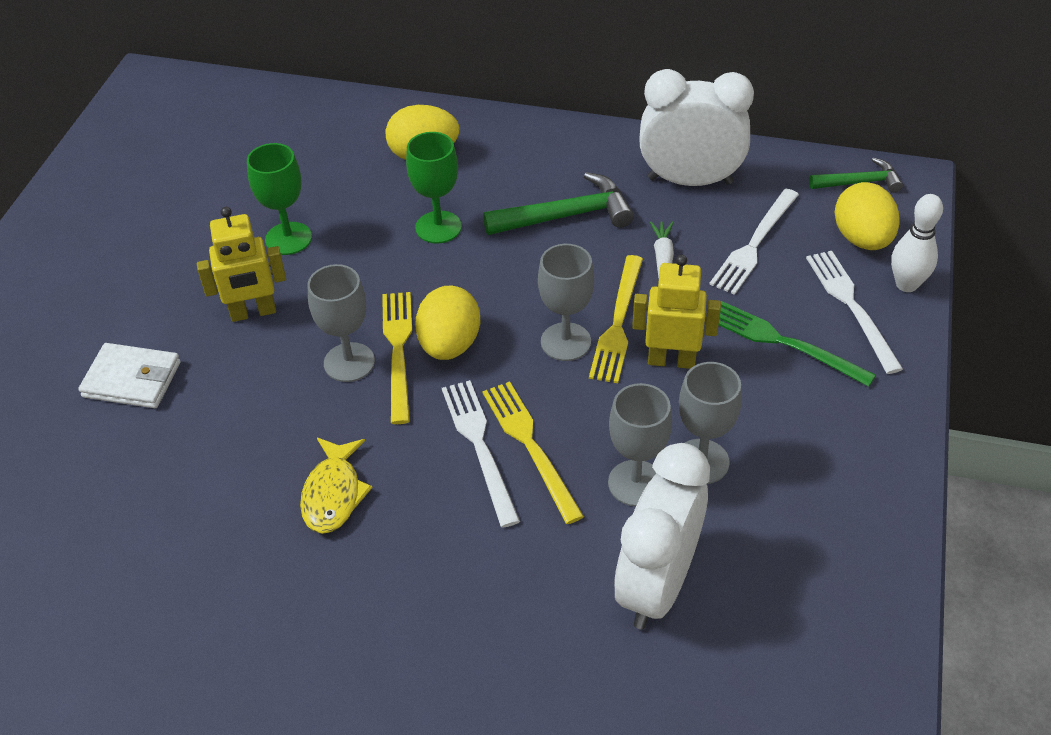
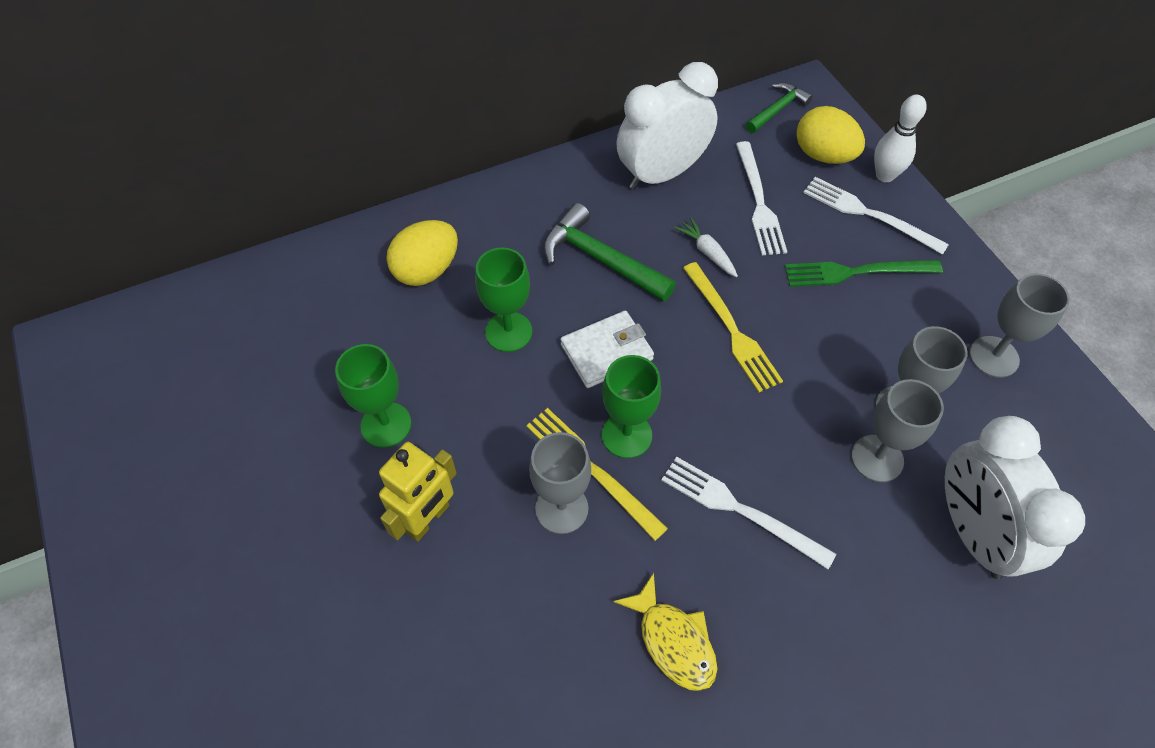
camera: 40 degrees left, 10 degrees up
(132, 379) = (381, 667): white wallet -> white wallet (606, 352)
(449, 345) = (626, 435): yellow egg -> green goblet
(530, 446) = (776, 482): yellow fork -> none
(565, 342) = (711, 372): grey goblet -> grey goblet (994, 357)
(566, 216) = (601, 259): green hammer -> green hammer turned 90 degrees counterclockwise
(671, 360) = (799, 337): yellow robot -> none

